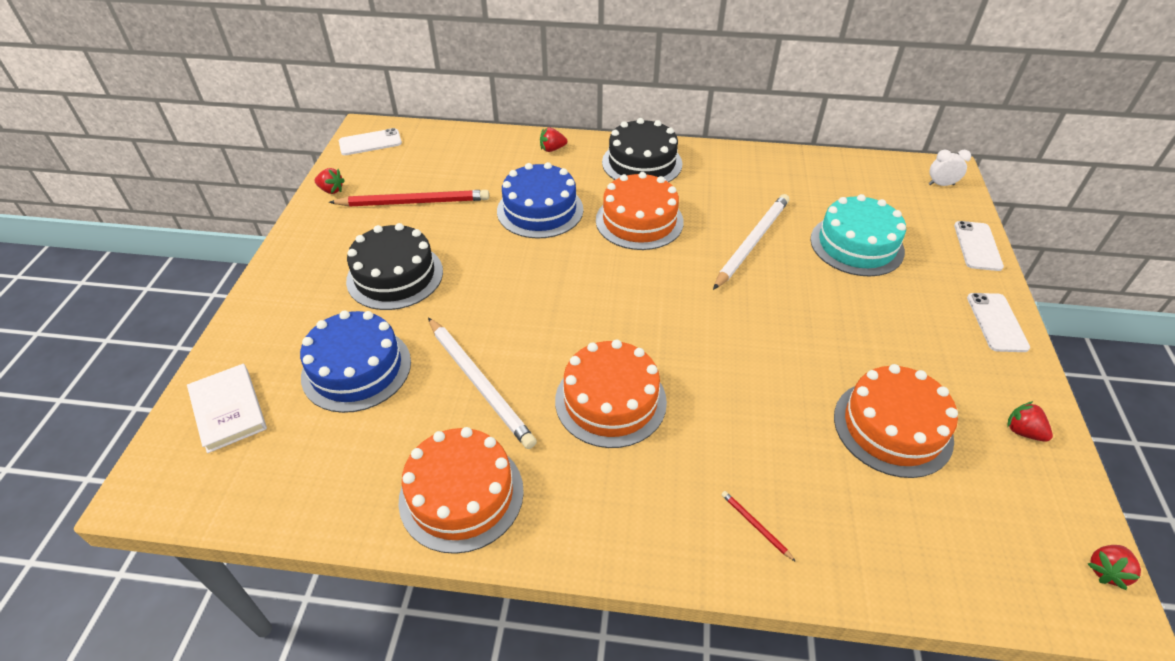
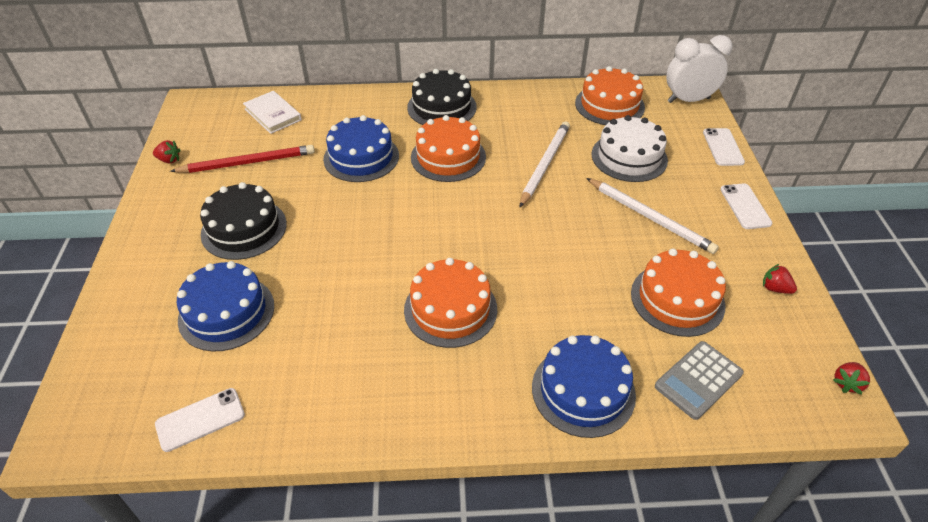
camera: 10 degrees left, 0 degrees up
(228, 410) = (118, 363): white book -> white book (273, 114)
(370, 142) = (196, 113): white phone -> white phone (200, 419)
(461, 494) = (340, 403): orange cake -> orange cake (609, 105)
(479, 383) = (337, 310): white pencil -> white pencil (650, 217)
(552, 149) = (362, 103): red strawberry -> none
(755, 525) = (583, 390): red pencil -> blue cake
(856, 245) = (629, 157): turquoise cake -> white cake
(905, 535) = (698, 380): none -> grey calculator
(941, 184) = (688, 100): white clock -> white clock, size x2.08

